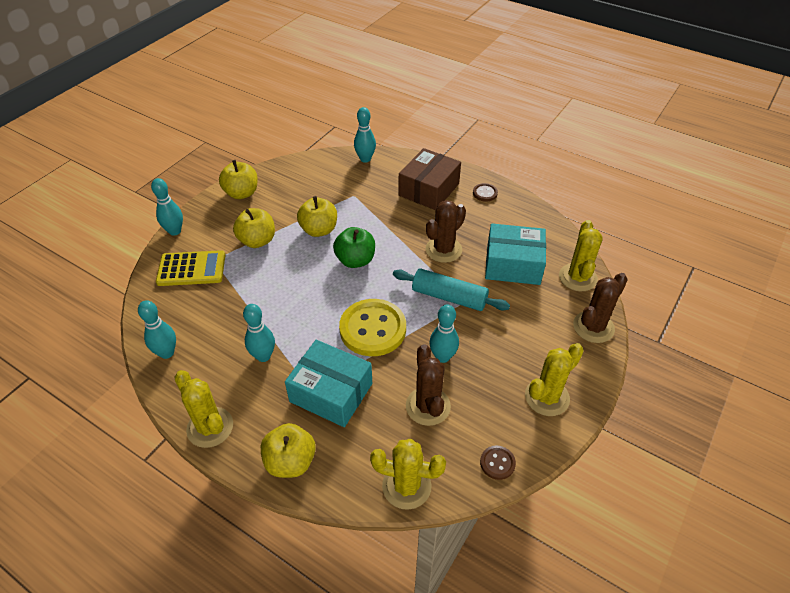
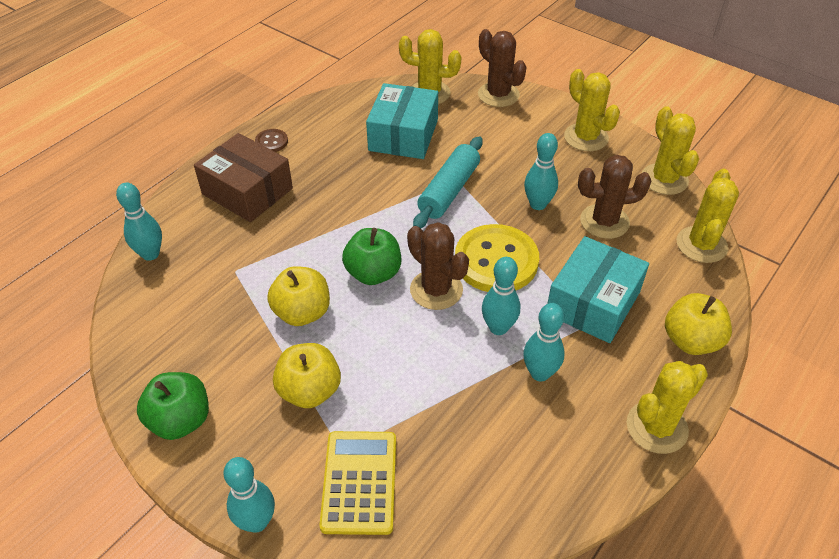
camera: 85 degrees left, 0 degrees up
(167, 353) = (536, 497): turquoise bowling pin -> turquoise bowling pin (498, 328)
(241, 193) = (180, 420): yellow apple -> green apple
(443, 250) = (368, 188): brown cactus -> brown cactus (436, 290)
(497, 463) = (664, 179): brown button -> yellow cactus

